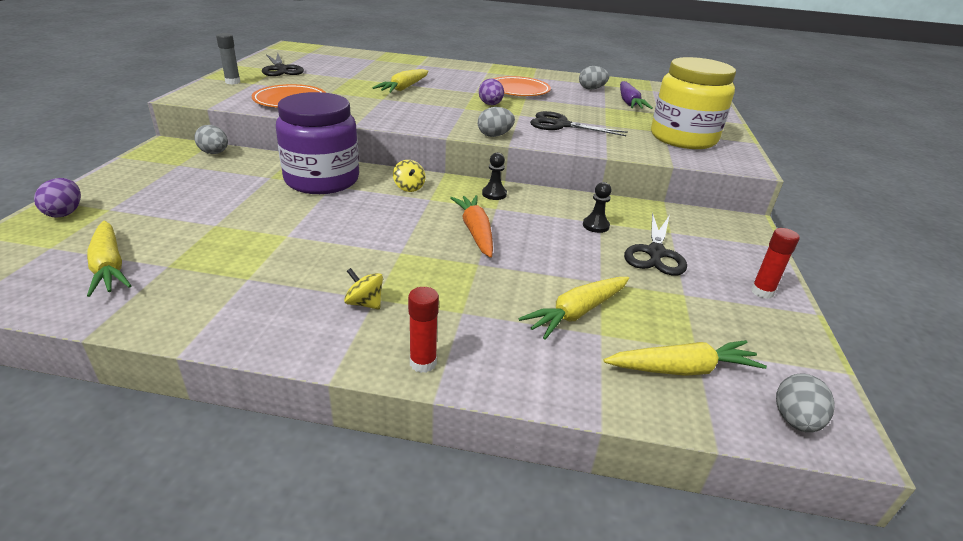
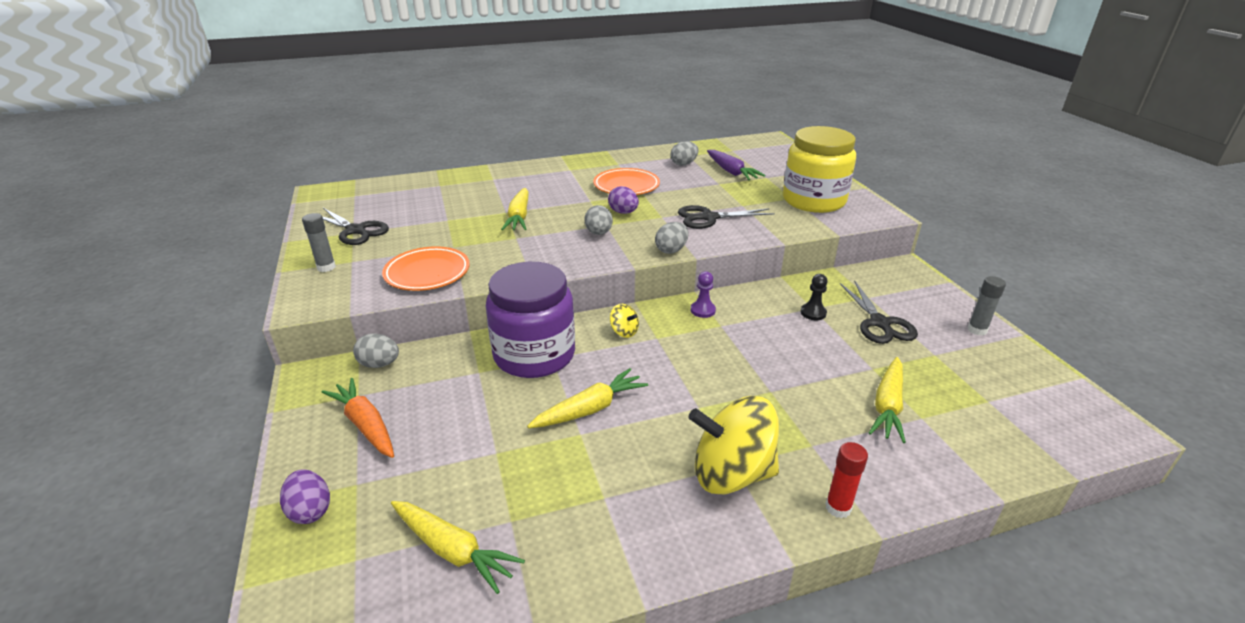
camera: 25 degrees left, 0 degrees up
(364, 303) = (731, 473): yellow spinning top -> yellow spinning top, size x2.33
(475, 232) = (733, 358): orange carrot -> orange carrot (365, 425)
(494, 194) = (703, 310): black pawn -> purple pawn
(682, 369) = (997, 423): yellow carrot -> yellow carrot (590, 409)
(762, 292) = (977, 330): red glue stick -> grey glue stick
(795, 420) = (1092, 431): grey egg -> grey egg (598, 233)

